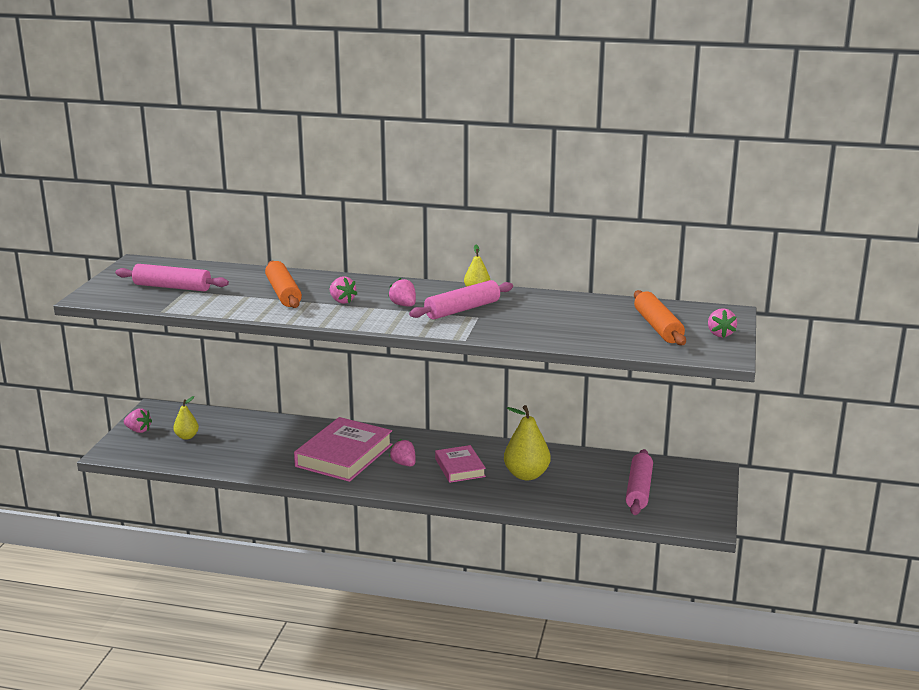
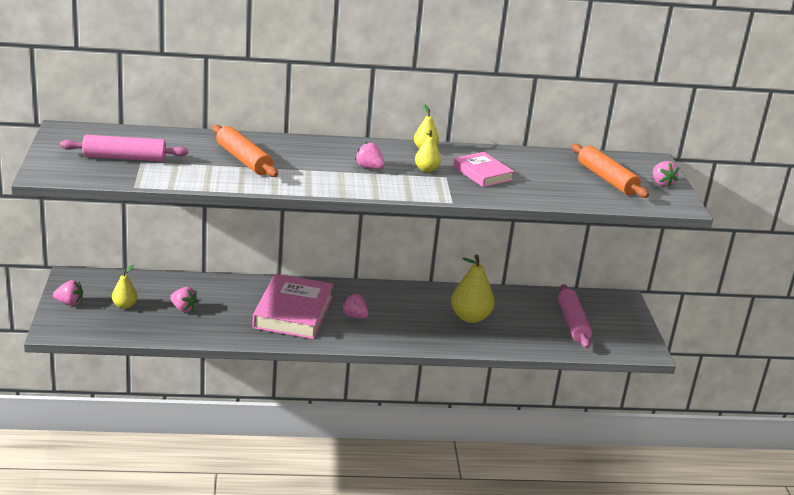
camera: 20 degrees left, 5 degrees up
(342, 301) = (307, 166): pink strawberry -> pink strawberry (183, 308)
(460, 468) = (407, 315): pink book -> pink book (482, 173)
(462, 309) = (426, 169): pink rolling pin -> yellow pear

